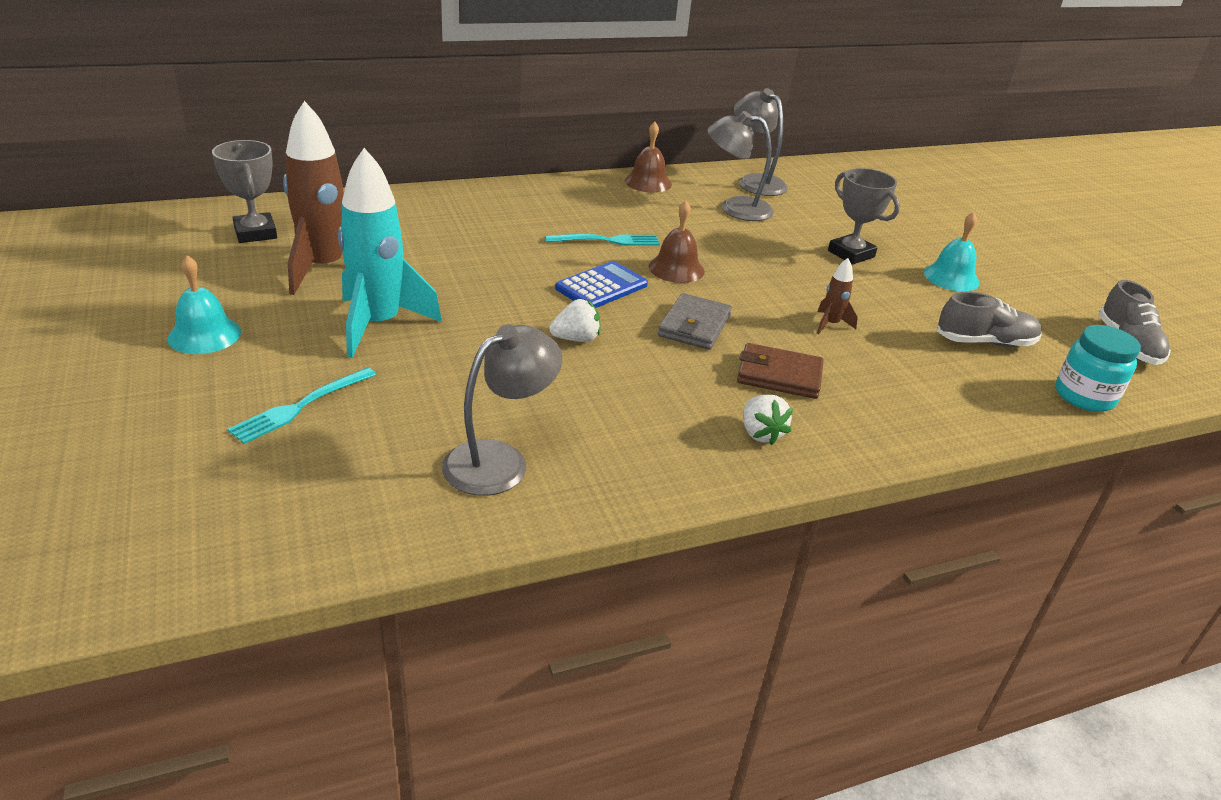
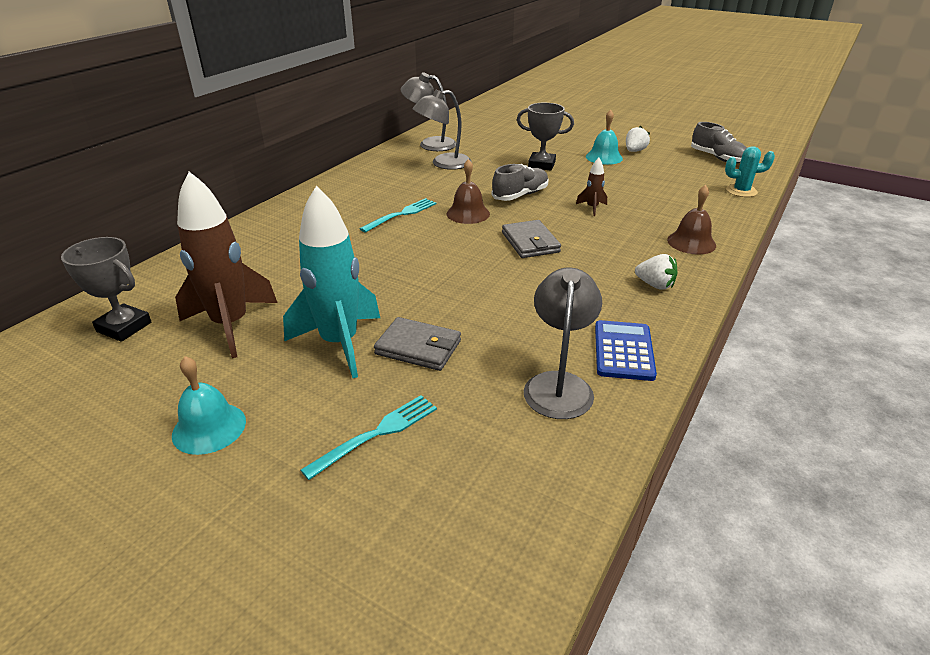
camera: 35 degrees left, 0 degrees up
(300, 407) = (377, 433): turquoise fork -> turquoise fork turned 135 degrees counterclockwise
(433, 362) = (418, 347): none -> grey wallet
(576, 339) = (480, 284): white strawberry -> white strawberry (634, 151)
(601, 287) = (443, 245): blue calculator -> blue calculator (623, 351)
(648, 182) = (368, 168): brown bell -> brown bell (691, 242)
(779, 375) = (613, 248): brown wallet -> none
(984, 342) = (667, 184): grey shoe -> grey shoe (520, 195)
(1084, 396) = (741, 191): turquoise jar -> turquoise cactus

